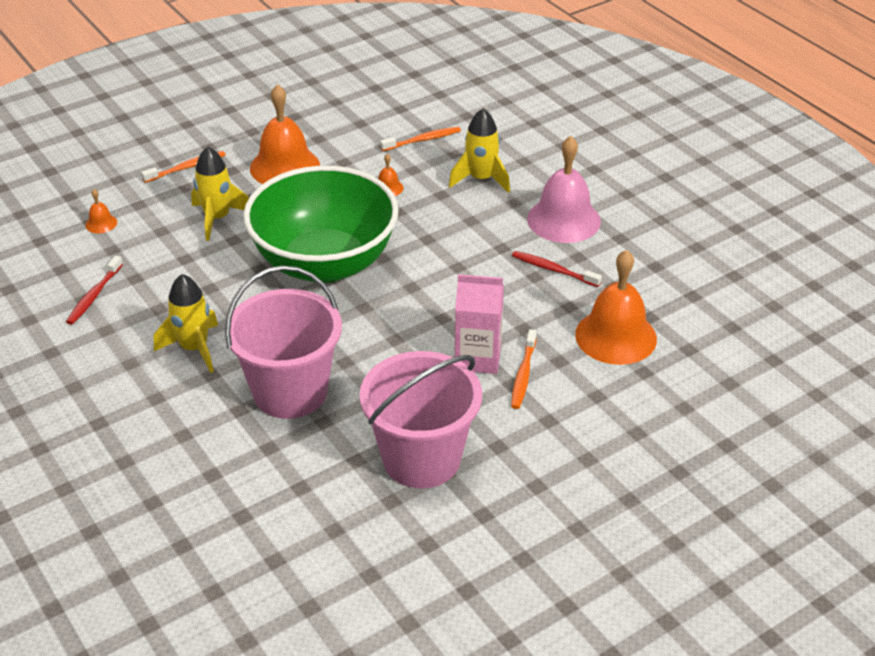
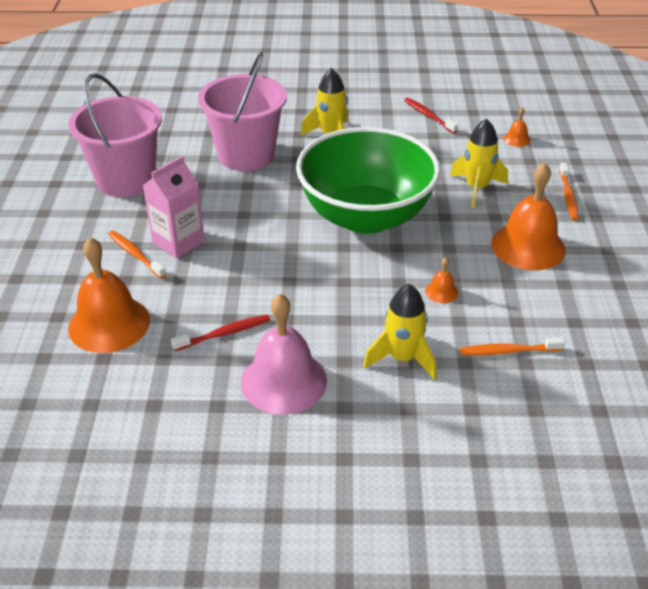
camera: 125 degrees right, 0 degrees up
(422, 140) = (508, 351): orange toothbrush -> orange toothbrush turned 75 degrees clockwise

